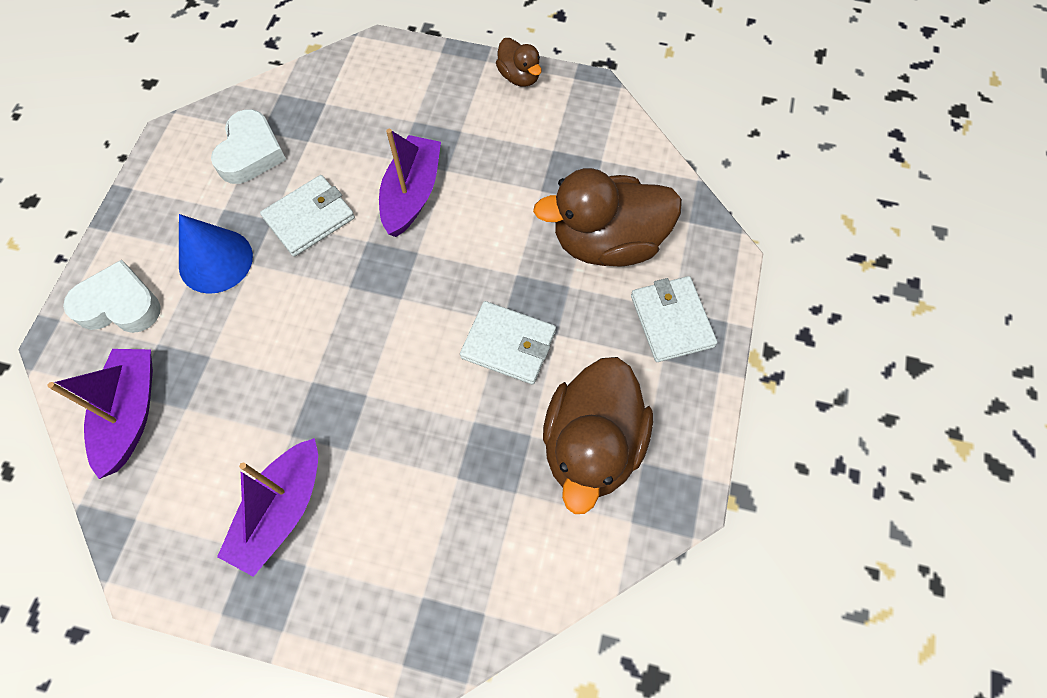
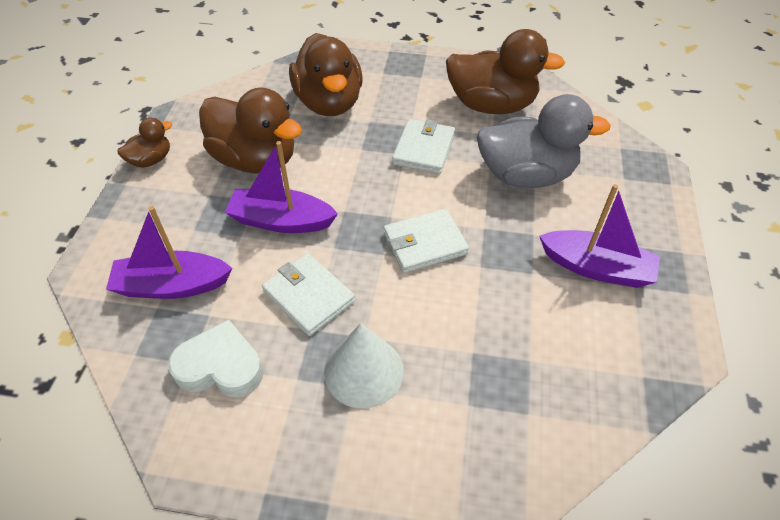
camera: 95 degrees left, 15 degrees down
(119, 305) = (428, 457): white heart -> none
(131, 413) = (548, 408): purple boat -> purple boat (172, 285)
(215, 260) = (364, 371): blue cone -> white cone
(445, 463) = (526, 175): none -> grey duck
(509, 168) = (255, 160): none -> brown duck
(671, 321) = (392, 73): white wallet -> white wallet (425, 243)

